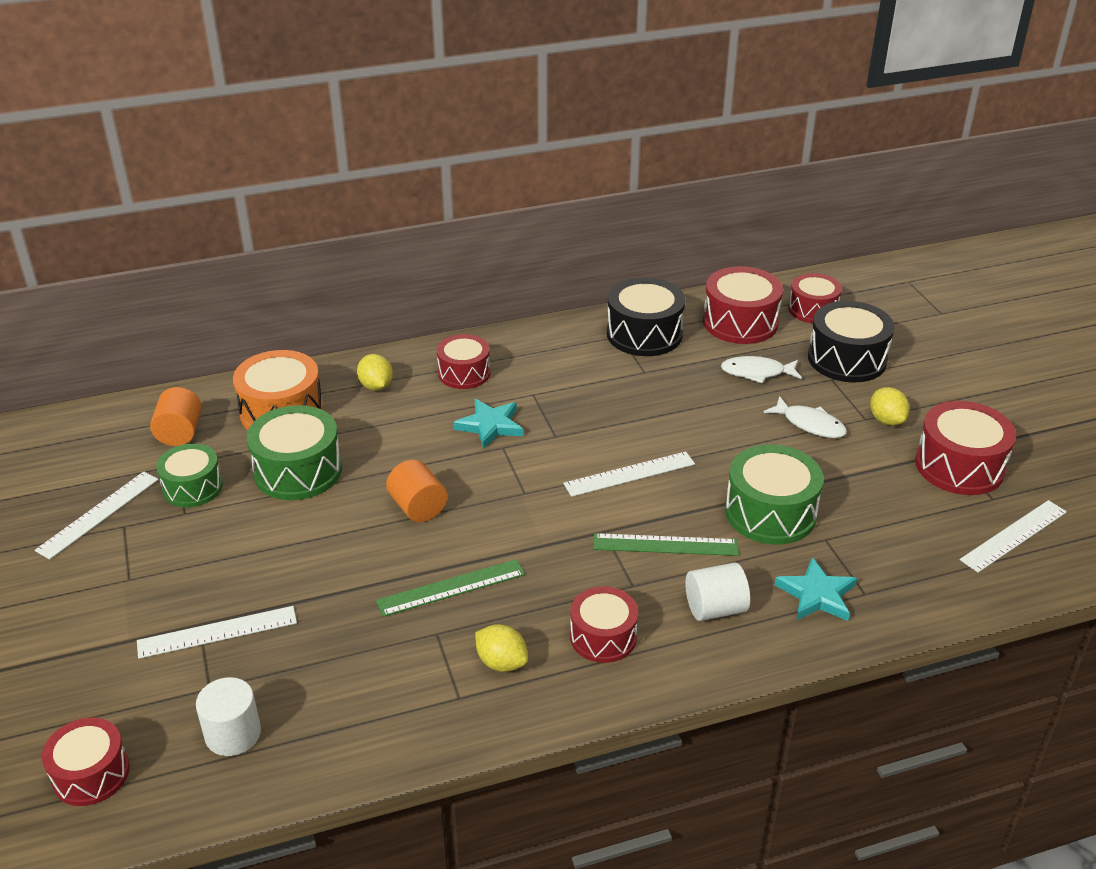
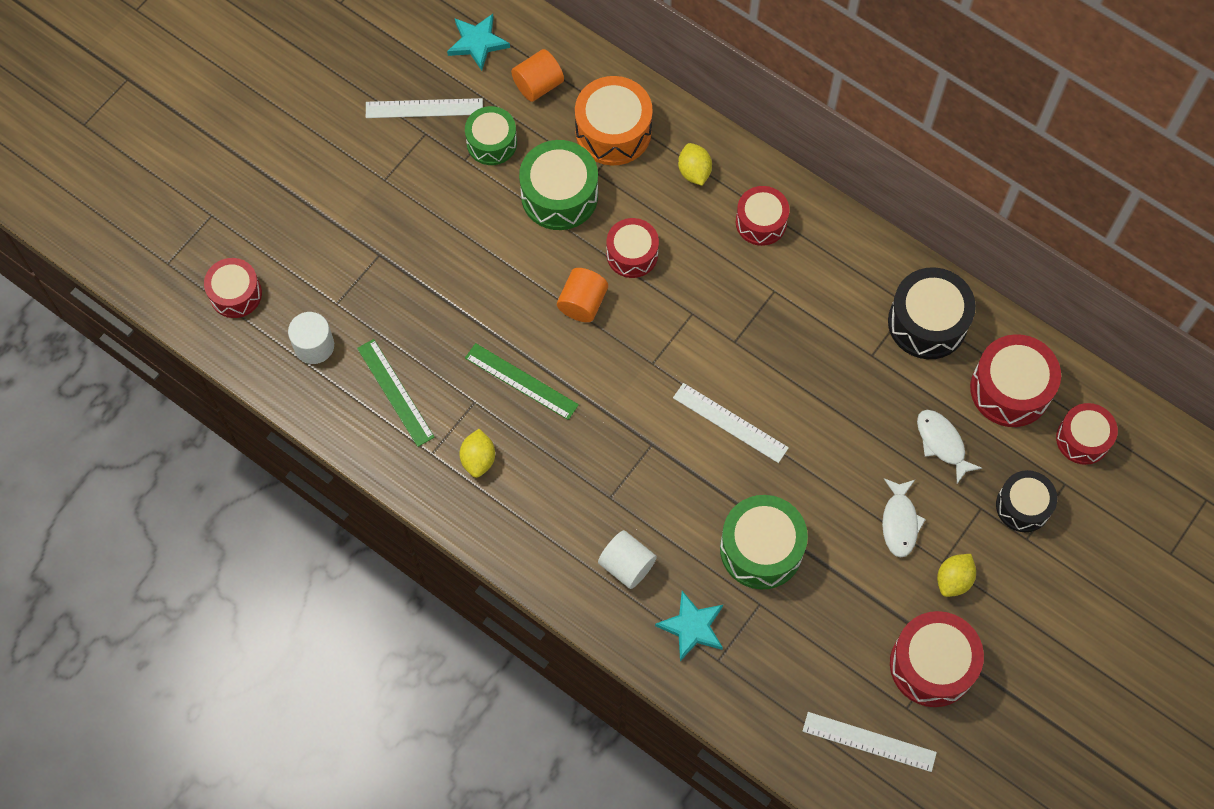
camera: 55 degrees right, 30 degrees up
(217, 632) = (381, 270): white ruler -> none
(376, 386) = (694, 172): yellow lemon -> yellow lemon turned 45 degrees counterclockwise
(490, 426) = (710, 287): turquoise star -> turquoise star (477, 43)
(603, 637) = (546, 508): red drum -> red drum (632, 254)
(665, 545) = (669, 495): green ruler -> green ruler (395, 392)
(847, 359) = (1023, 506): black drum -> black drum, size x0.66

